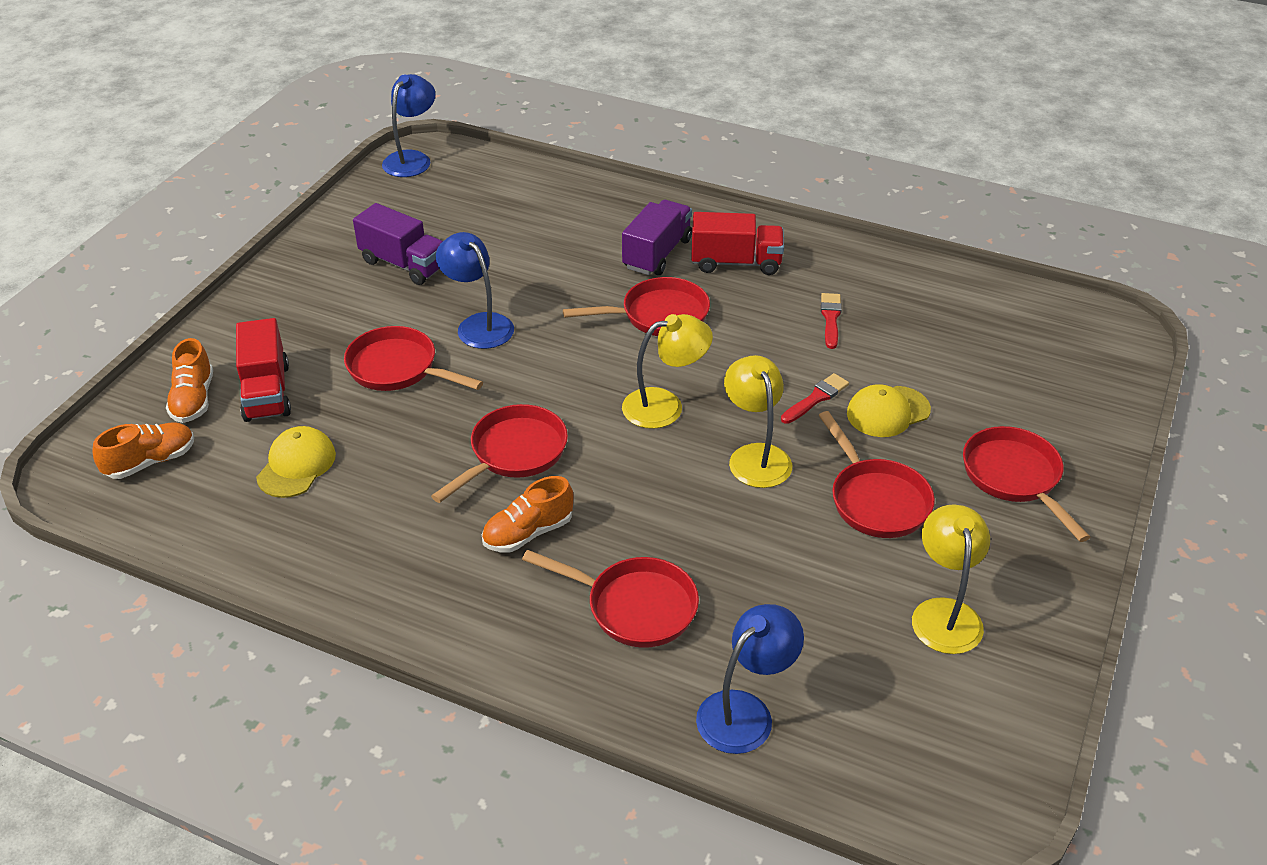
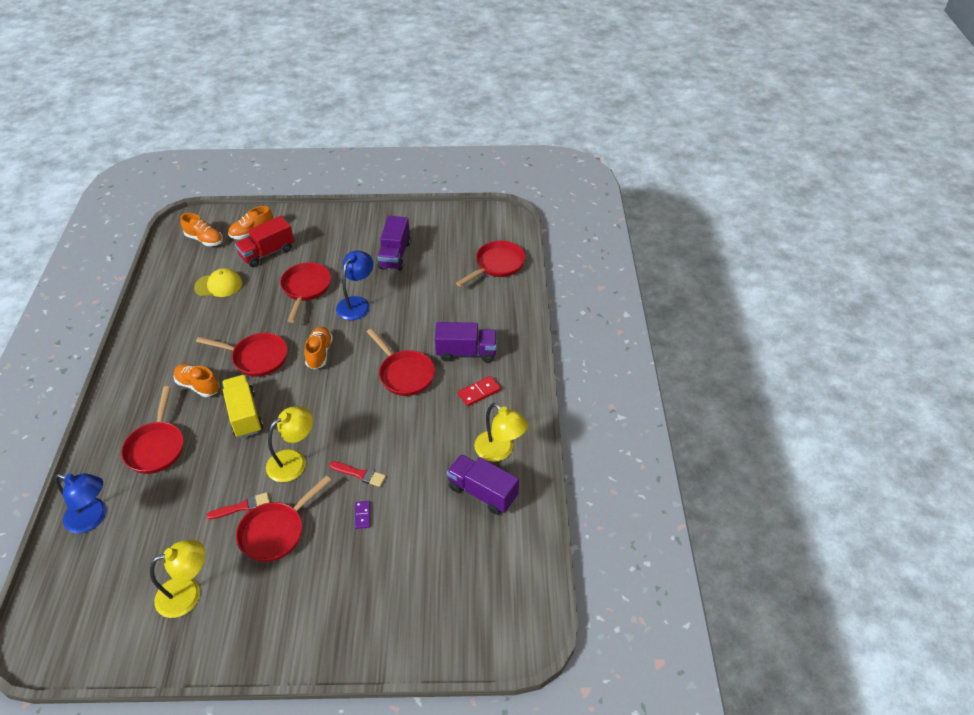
camera: 65 degrees right, 5 degrees up
(412, 159) = (496, 218): blue lamp -> none
(556, 385) = (319, 353): none -> orange shoe
(630, 490) = (244, 415): none -> yellow truck
(665, 405) = (322, 405): yellow lamp -> yellow lamp (500, 451)
(736, 263) = (479, 392): red truck -> red domino
(830, 318) = (446, 458): red brush -> red brush (242, 506)
(888, 412) = (362, 515): yellow cap -> purple domino
(901, 304) = (482, 492): none -> purple truck
(1014, 477) = (324, 603): red pan -> red pan (497, 265)

